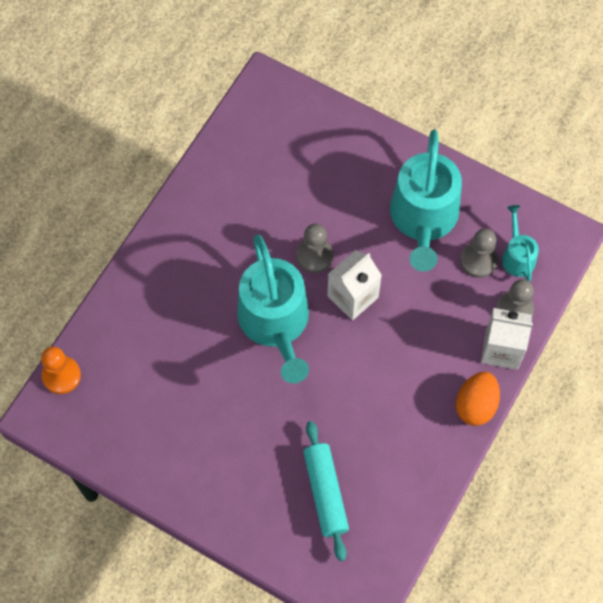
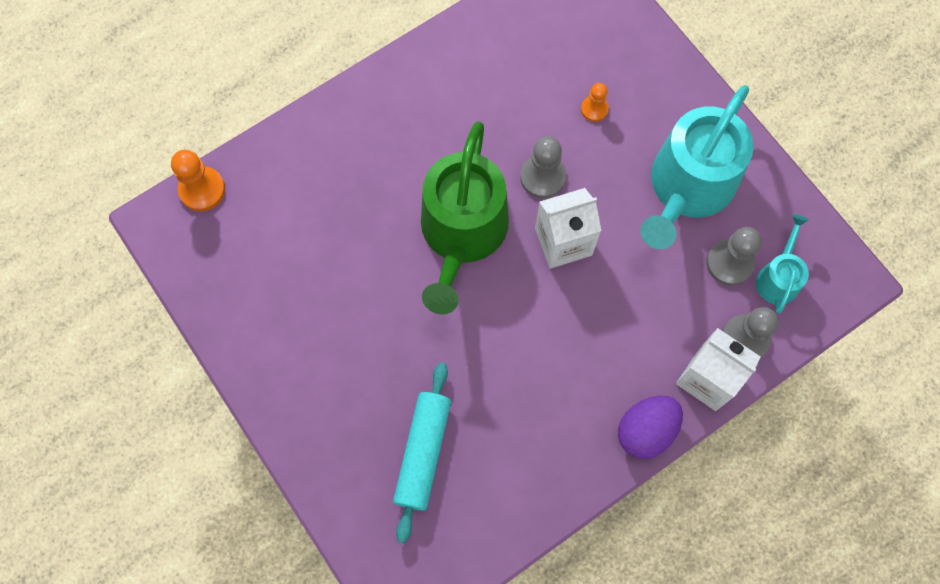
camera: 25 degrees right, 5 degrees up
(275, 322) = (462, 233): turquoise watering can -> green watering can
(328, 189) = (594, 109): none -> orange pawn
(476, 405) = (646, 431): orange egg -> purple egg

